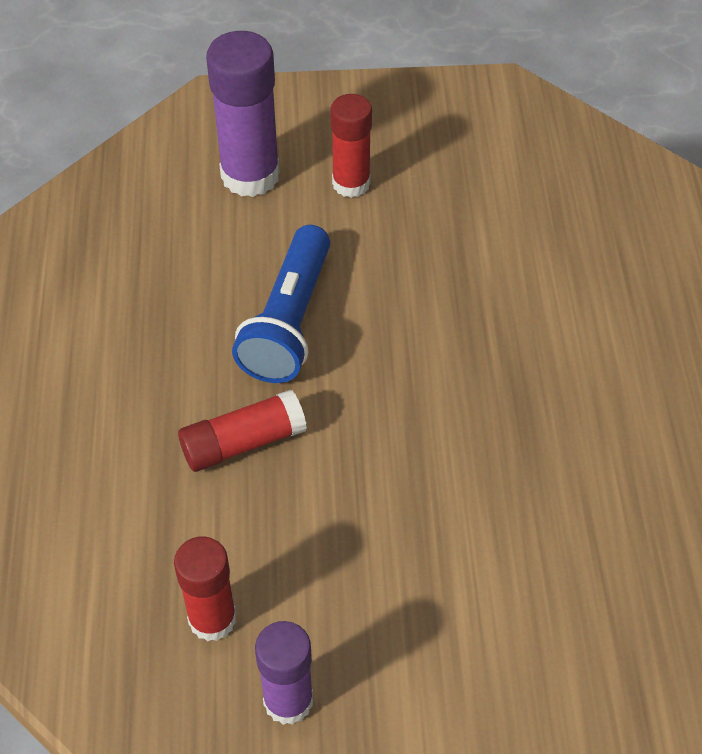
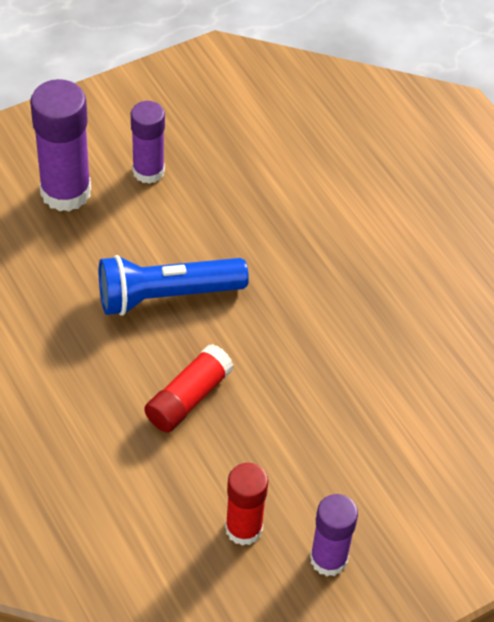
camera: 30 degrees left, 0 degrees up
(289, 321) = (167, 295): blue flashlight -> blue flashlight turned 90 degrees clockwise
(351, 183) = (148, 171): red glue stick -> purple glue stick

